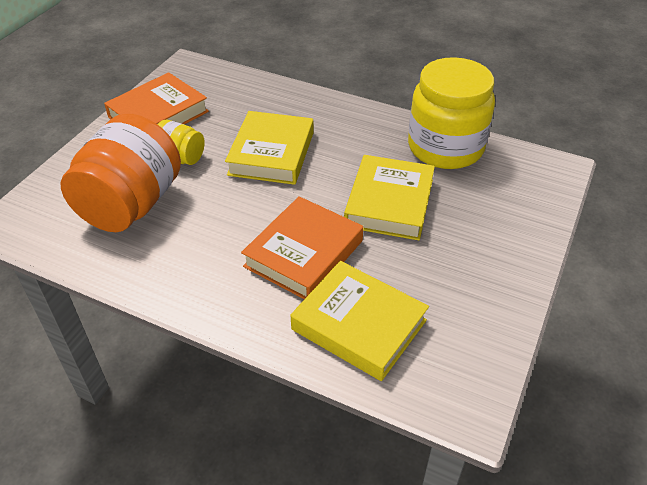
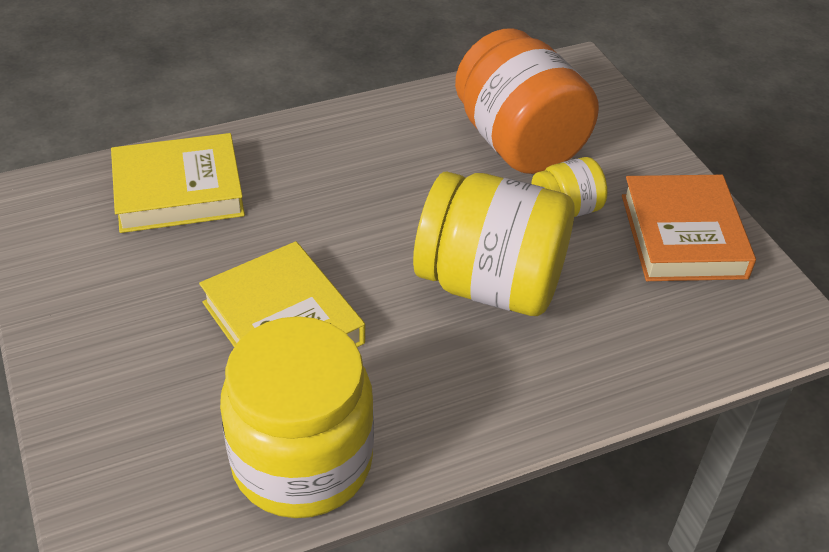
camera: 130 degrees right, 0 degrees up
(271, 153) = (490, 284): yellow book -> yellow jar
(303, 253) = (302, 211): orange book -> none

